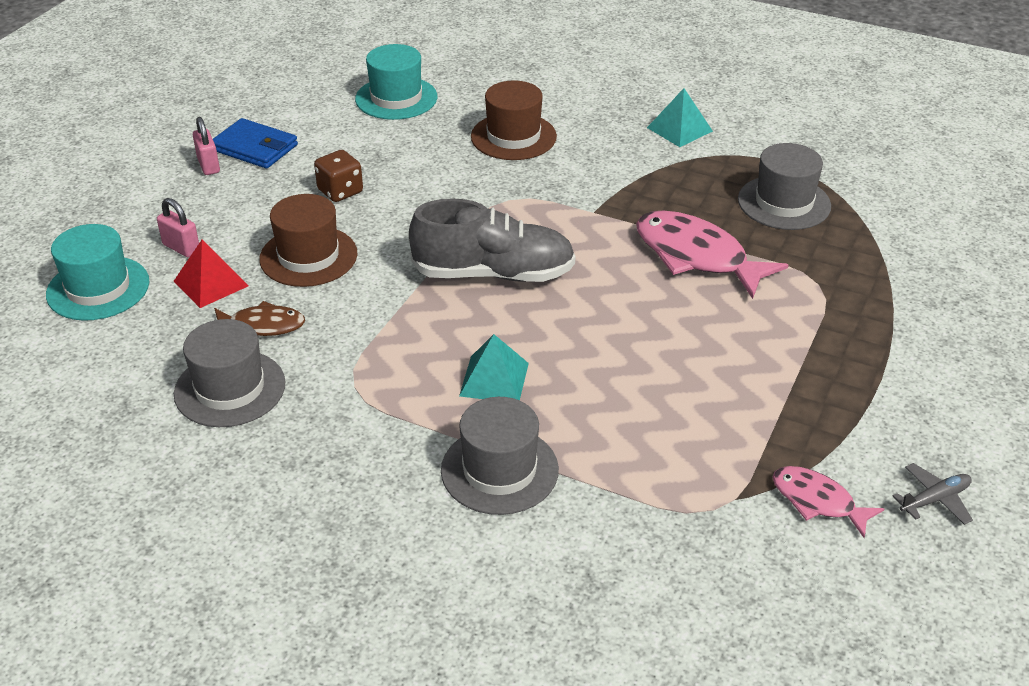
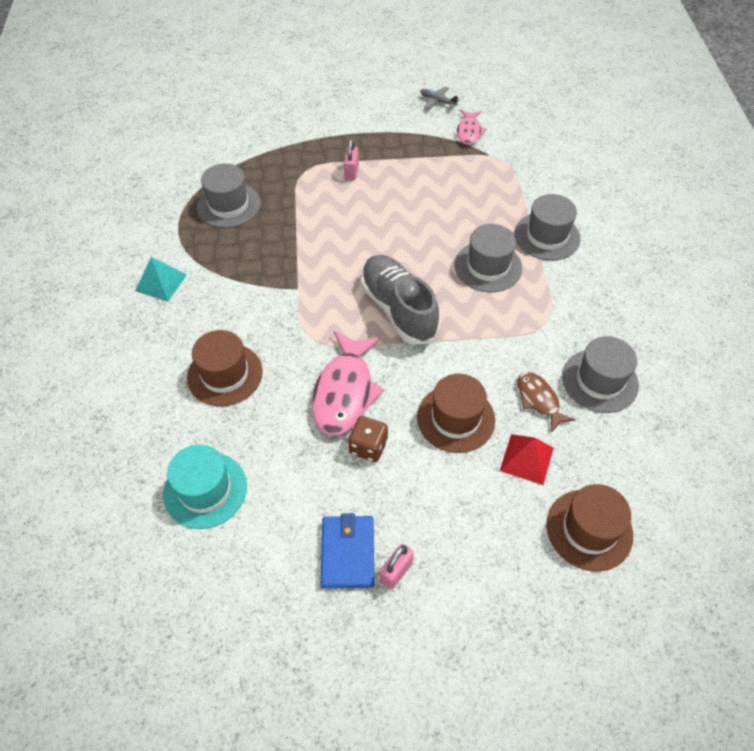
camera: 120 degrees left, 15 degrees up
(98, 288) = (589, 529): turquoise hat -> brown hat
(181, 248) = (507, 508): pink padlock -> pink padlock (351, 172)
(494, 379) = (488, 266): turquoise pyramid -> grey hat
(696, 256) = (313, 225): pink fish -> pink fish (345, 392)

